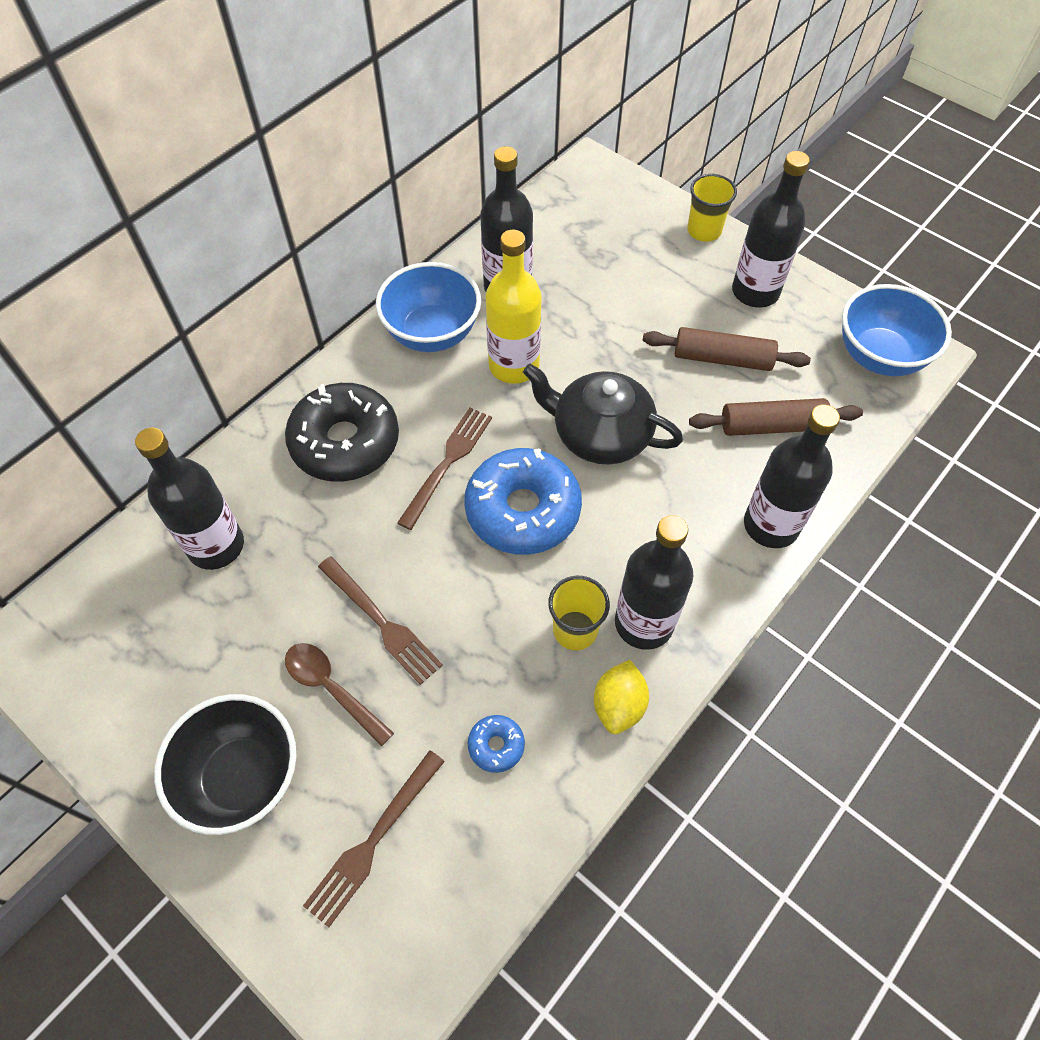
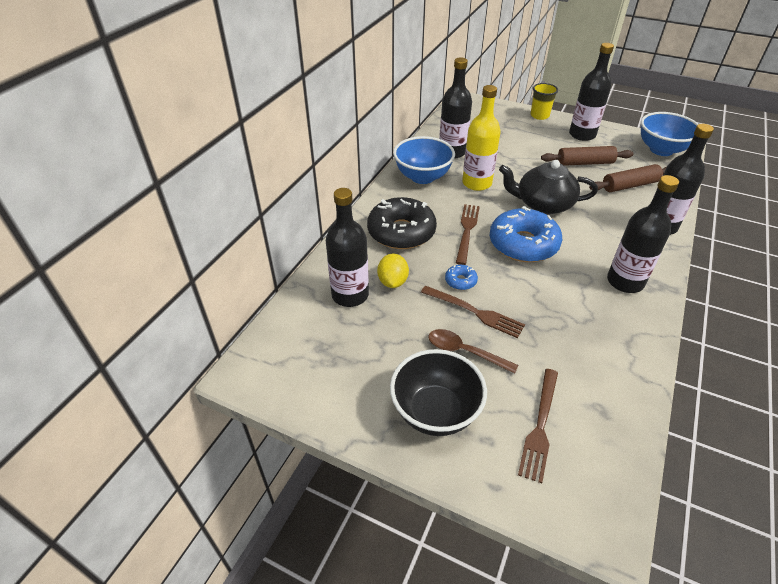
camera: 15 degrees left, 15 degrees down
(496, 746) = (582, 358): blue donut -> blue donut (460, 281)
(575, 630) = (589, 293): yellow cup -> none
(618, 705) = (638, 323): yellow lemon -> yellow lemon (393, 281)

